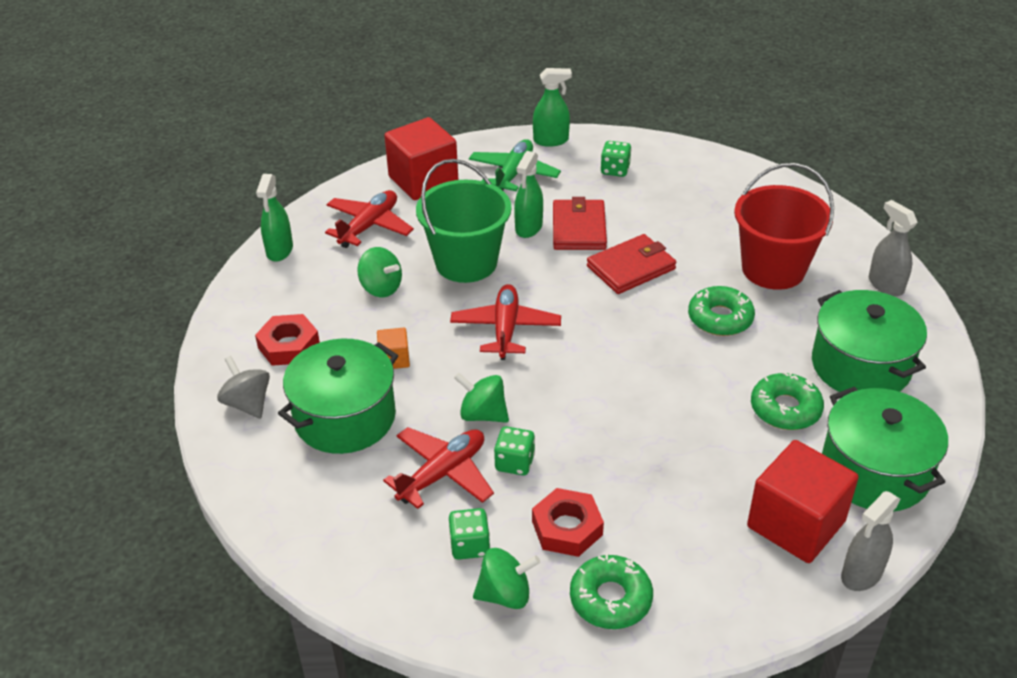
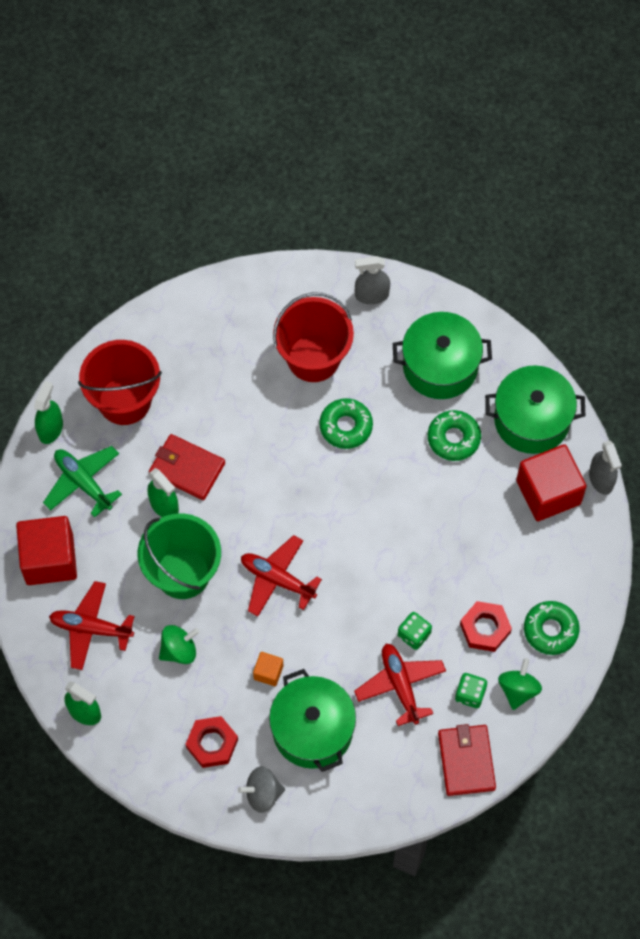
camera: 65 degrees left, 25 degrees up
(369, 226) = (91, 628): red plane -> red plane turned 45 degrees counterclockwise
(483, 414) = (358, 635): green spinning top -> none
(615, 170) = (124, 400): green dice -> red bucket
(631, 267) = (256, 456): red wallet -> red wallet (466, 761)

